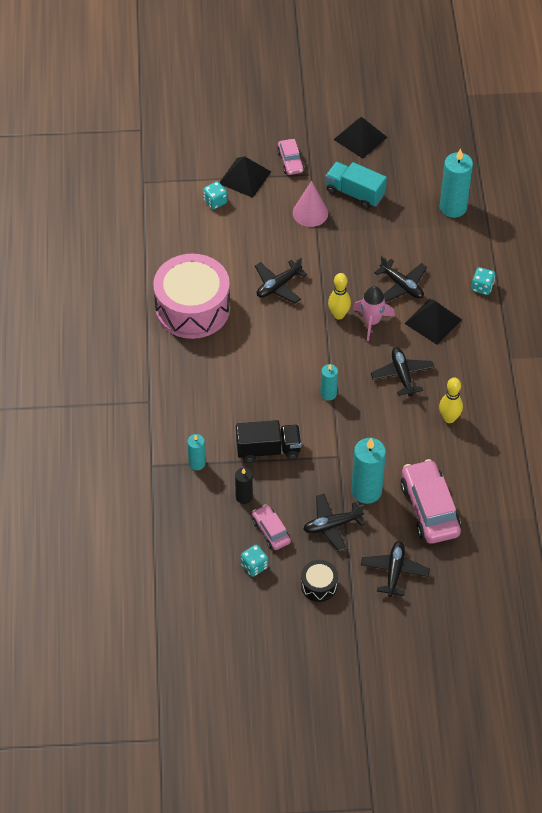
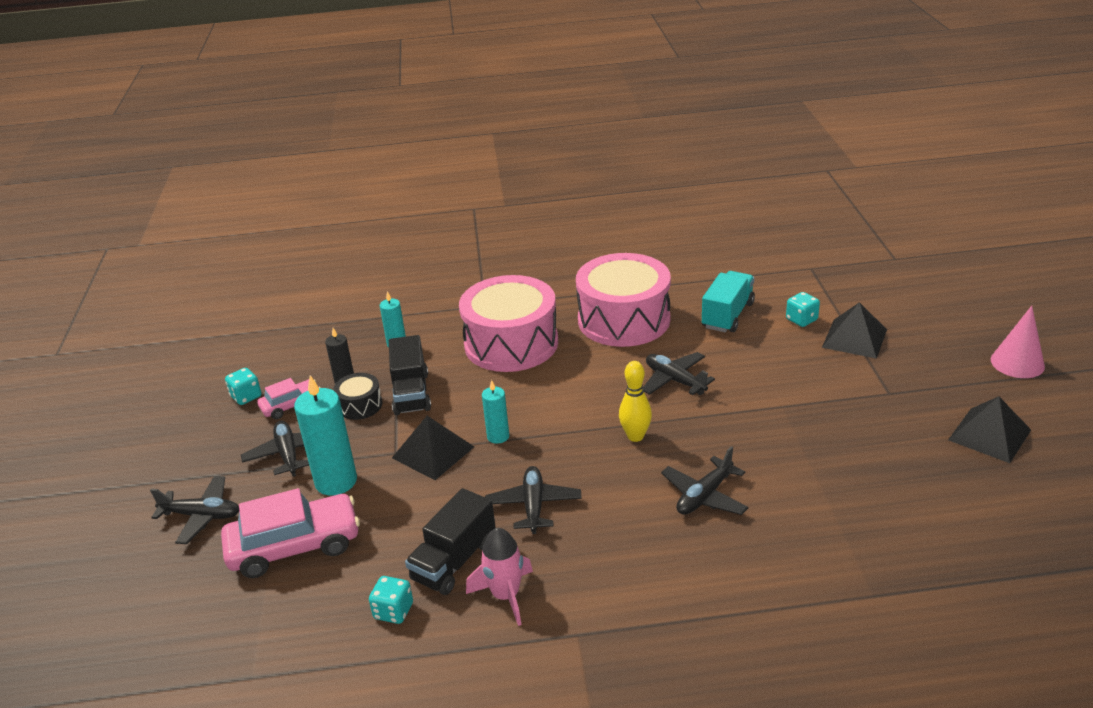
camera: 90 degrees right, 20 degrees down
(212, 383) = (511, 343): none -> pink drum
(290, 161) = (904, 373): pink car -> none
(310, 213) = (815, 397): pink cone -> pink cone (1017, 363)
(319, 585) = (203, 449): black drum -> black drum (360, 405)
(355, 193) = (872, 436): turquoise truck -> turquoise truck (727, 315)
(372, 321) = (629, 469): pink rocket -> pink rocket (505, 595)
(402, 375) = (533, 505): black plane -> black plane turned 75 degrees counterclockwise
(433, 321) = (641, 534): black pyramid -> black pyramid (433, 452)
(449, 418) = (454, 561): yellow bowling pin -> black truck
(453, 207) = (891, 548): turquoise candle -> none
(482, 287) = (725, 592): turquoise dice -> turquoise dice (393, 611)

